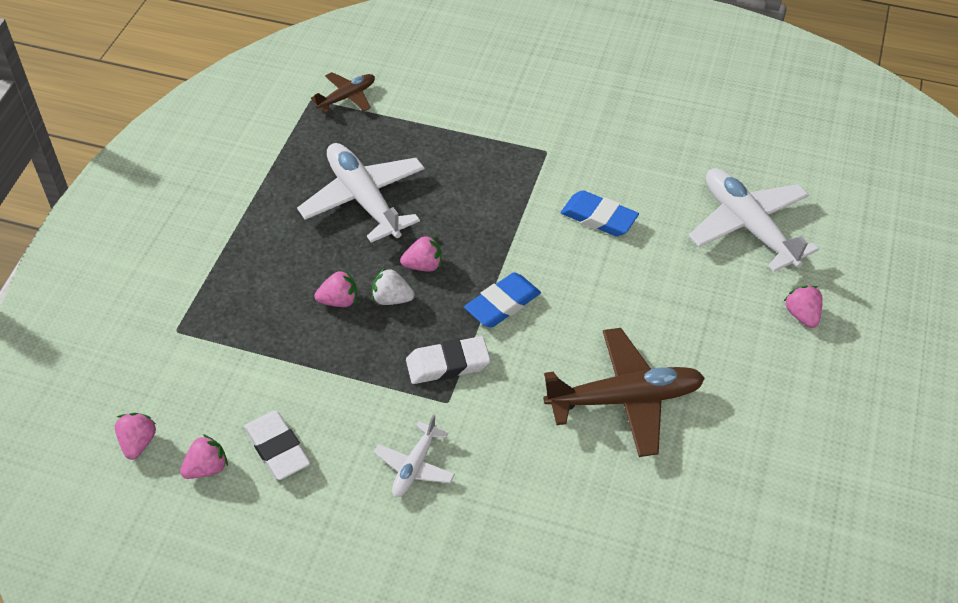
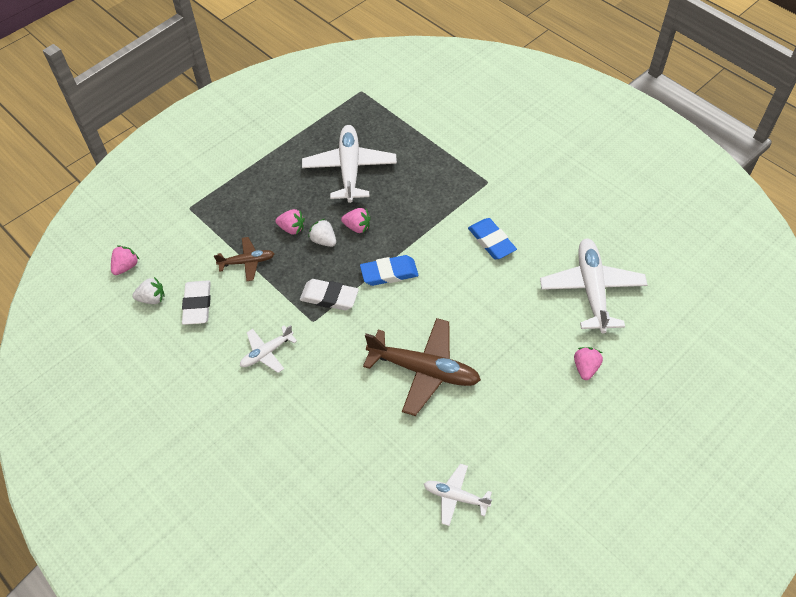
camera: 30 degrees right, 5 degrees up
(207, 468) = (152, 298): pink strawberry -> white strawberry
(347, 97) = (384, 97): brown plane -> brown plane (247, 262)
(763, 526) = (455, 497): none -> white plane

